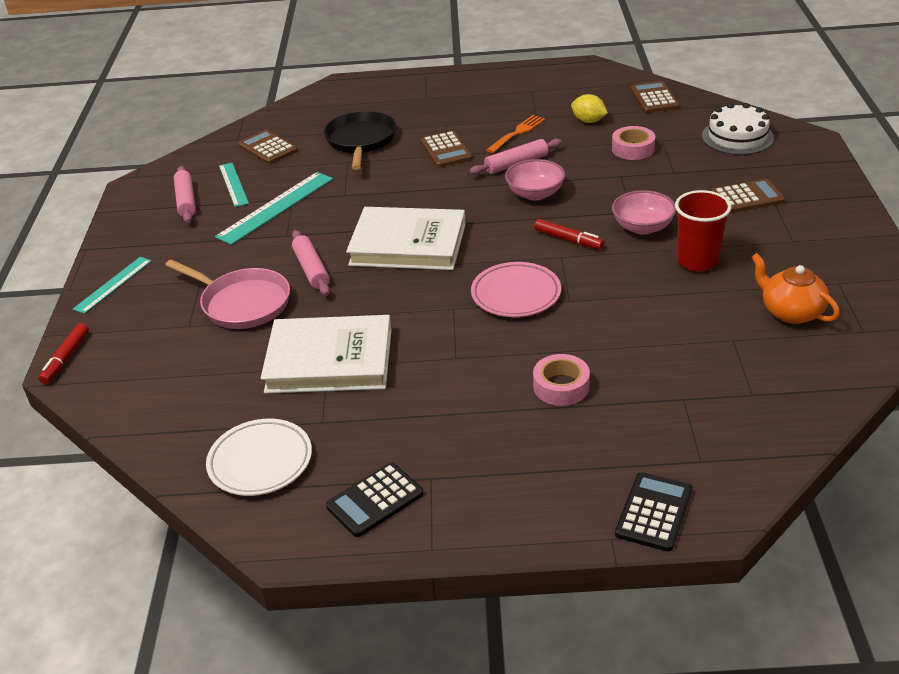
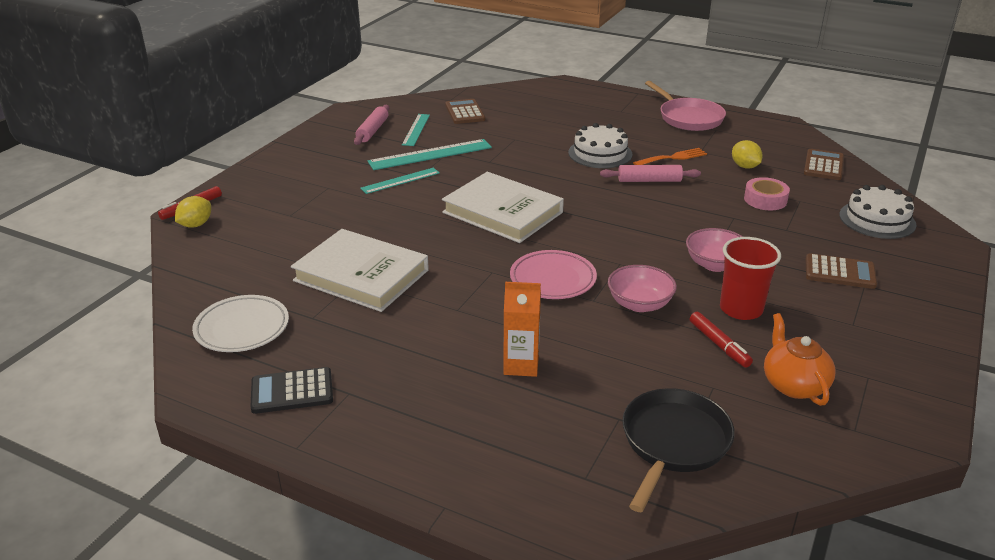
camera: 25 degrees right, 5 degrees down
(91, 375) = (196, 225): none -> yellow lemon
(113, 284) = (269, 170): turquoise ruler -> turquoise ruler (400, 181)
(242, 303) = (340, 213): pink pan -> pink pan (688, 118)
(311, 269) = (413, 206): pink rolling pin -> none
(361, 141) = (539, 127): black pan -> black pan (673, 443)
(446, 150) = (600, 153): brown calculator -> white cake
(535, 194) = (643, 208): pink bowl -> pink bowl (639, 304)
(561, 386) = (521, 365): pink tape -> orange carton
(568, 240) = (638, 252): red marker -> red marker (719, 345)
(654, 512) = (501, 502): black calculator -> none

